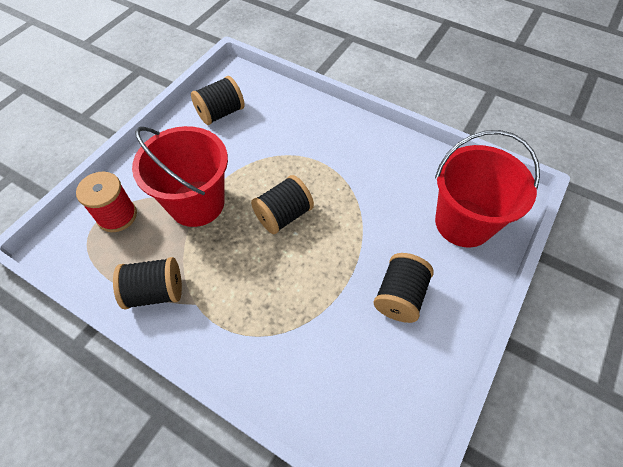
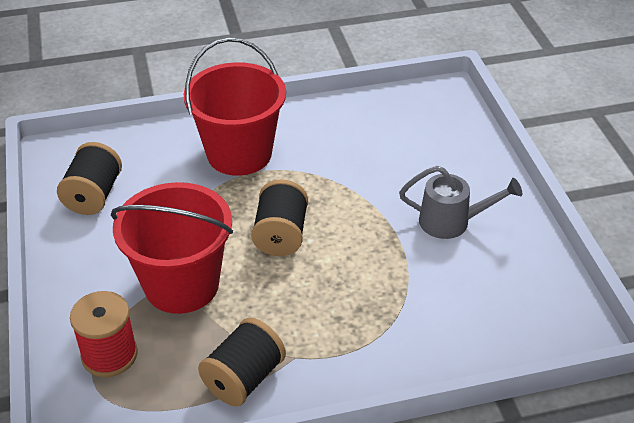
camera: 45 degrees left, 15 degrees down
(400, 296) = (452, 222): black spool -> grey watering can
(463, 222) = (434, 137): red bucket -> red bucket (239, 154)

